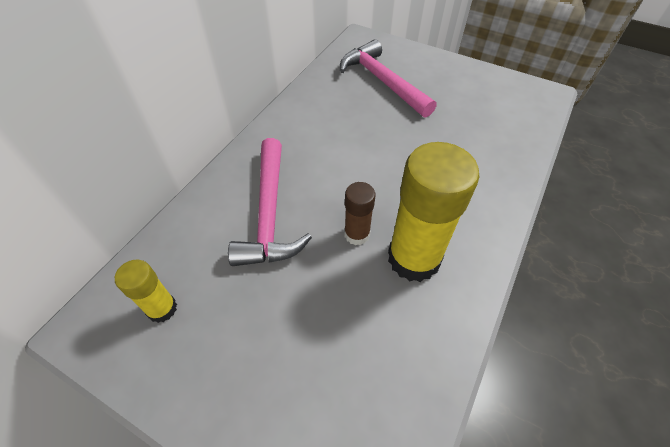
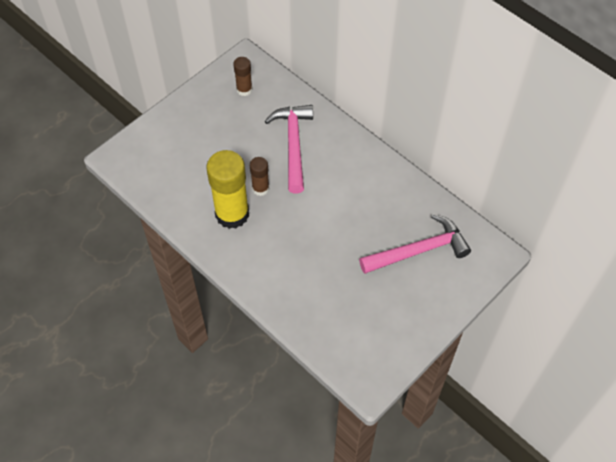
camera: 105 degrees right, 5 degrees up
(162, 309) = (244, 90): yellow glue stick -> brown glue stick
(269, 213) = (293, 145): pink hammer -> pink hammer turned 75 degrees clockwise

